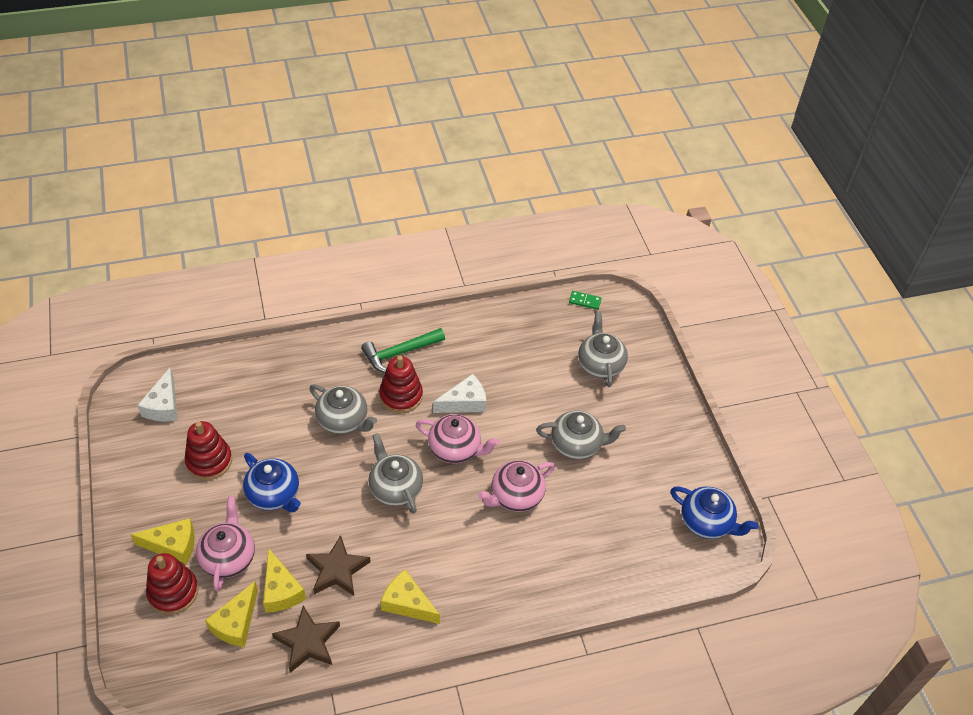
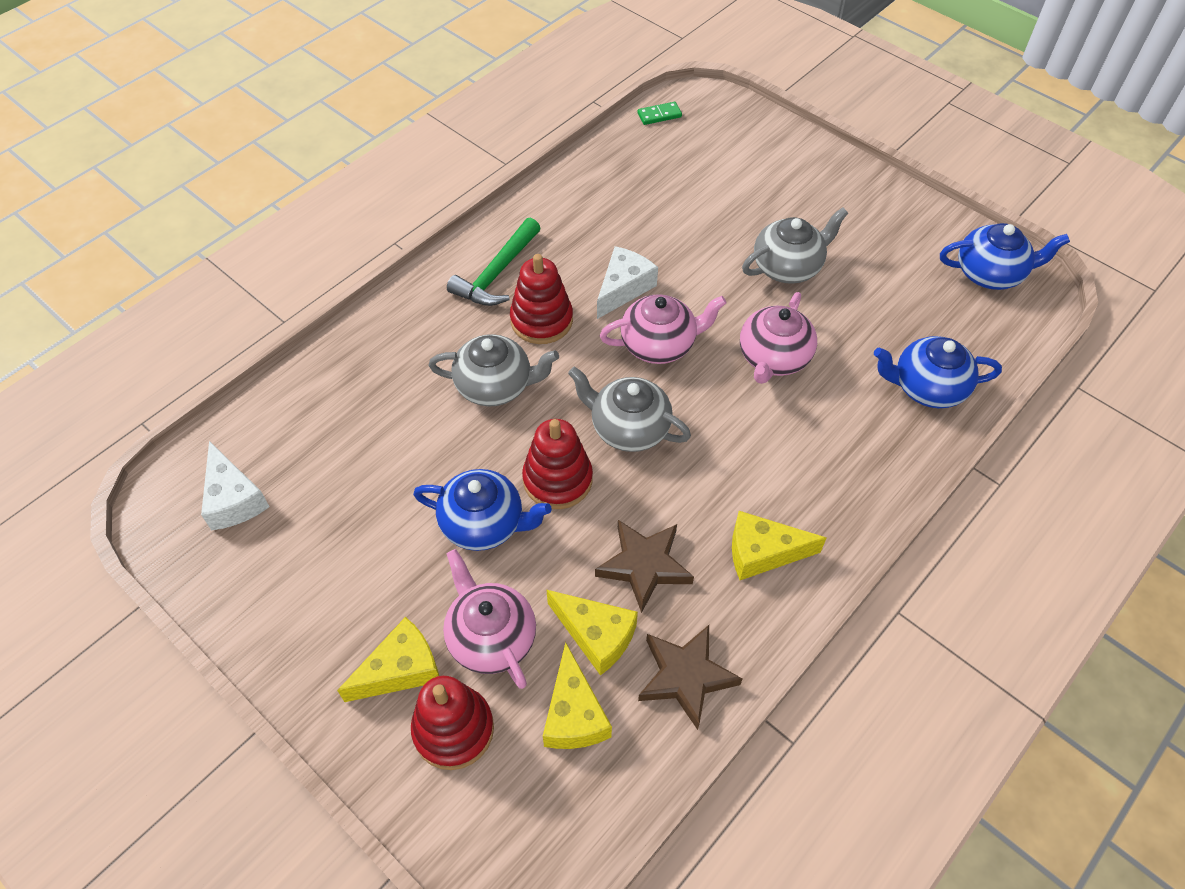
camera: 30 degrees left, 5 degrees up
(209, 461) = (359, 532): red stacking toy -> red stacking toy (557, 479)
(594, 569) = (927, 388): none -> blue teapot
(600, 364) = (735, 171): grey teapot -> none

